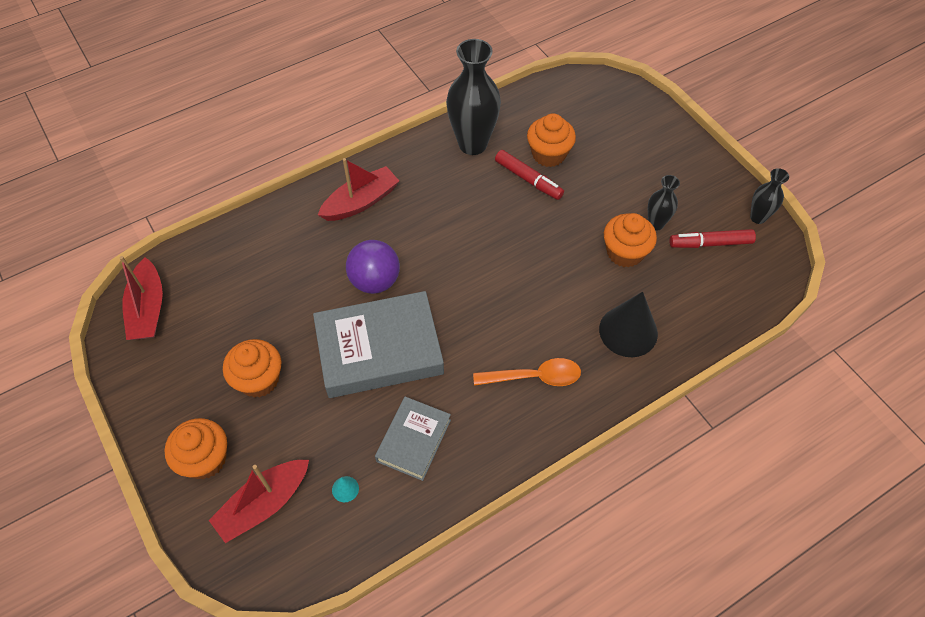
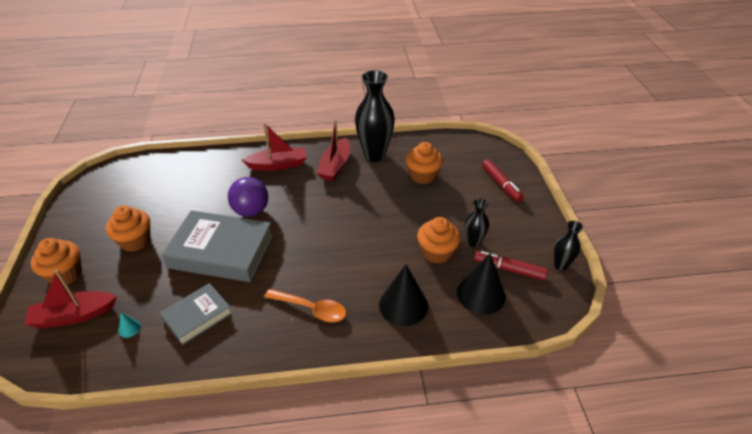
camera: 25 degrees right, 15 degrees down
(148, 309) = (109, 180): red boat -> red boat (335, 166)
(528, 179) = (398, 186): red marker -> red marker (501, 184)
(698, 285) = (481, 294): none -> black cone

